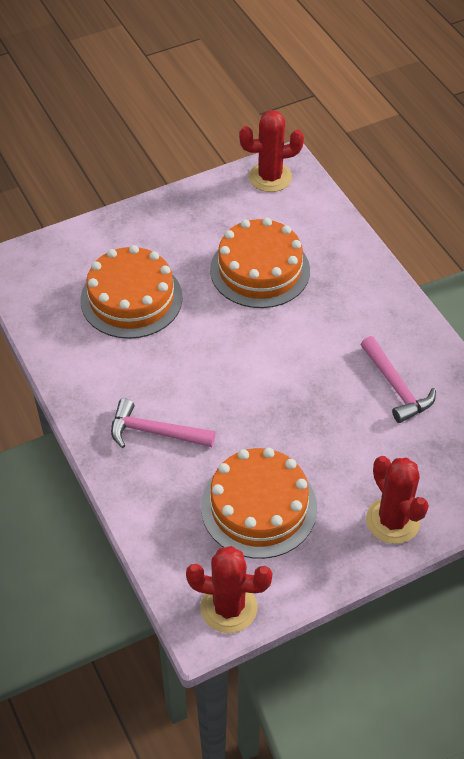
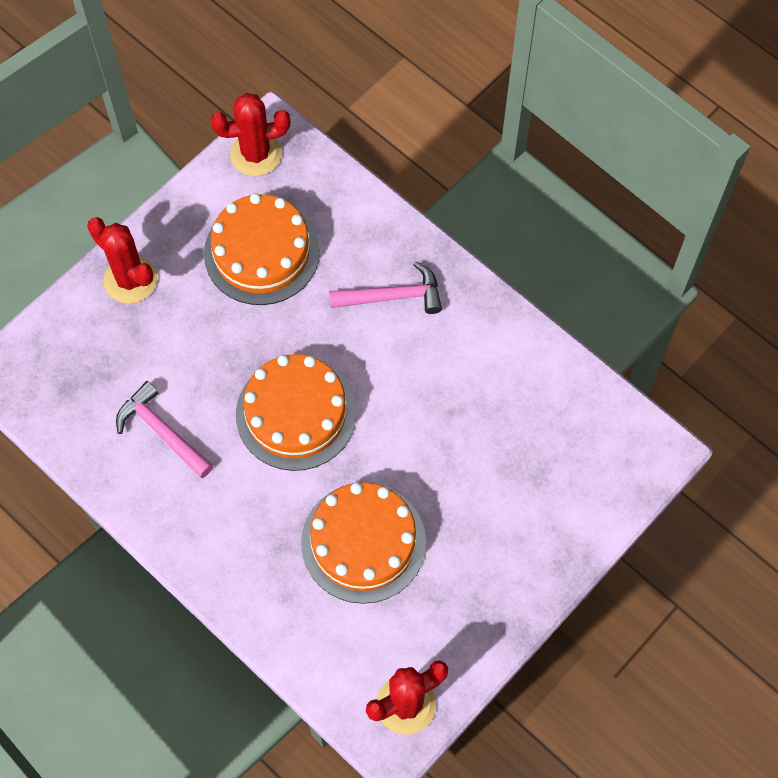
camera: 160 degrees right, 15 degrees up
(131, 299) = (493, 449): orange cake -> orange cake (296, 413)

